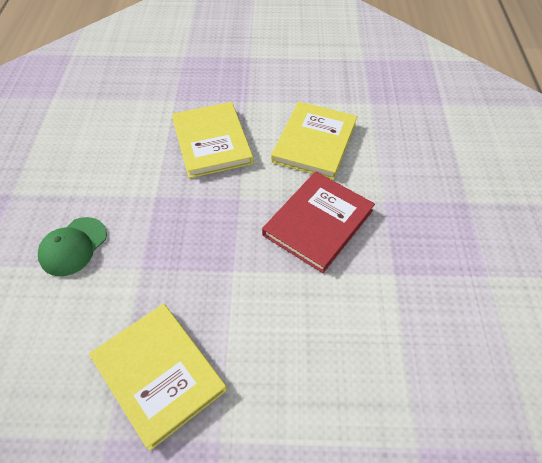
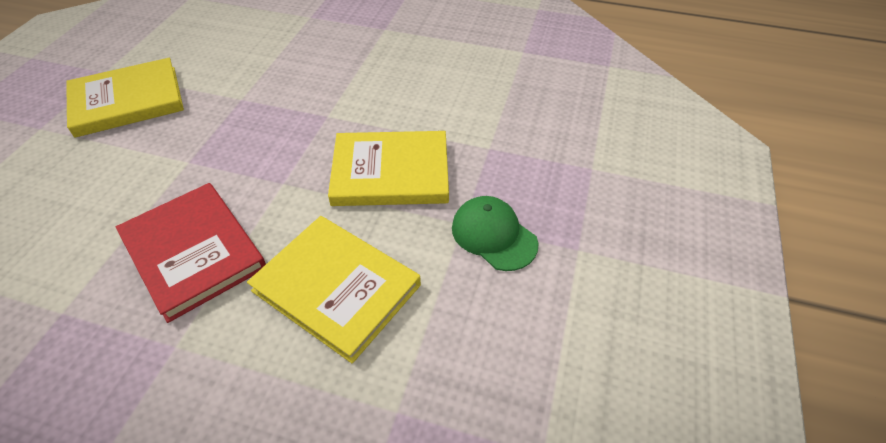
camera: 105 degrees right, 5 degrees down
(73, 246) = (296, 61): green cap -> green cap (493, 235)

